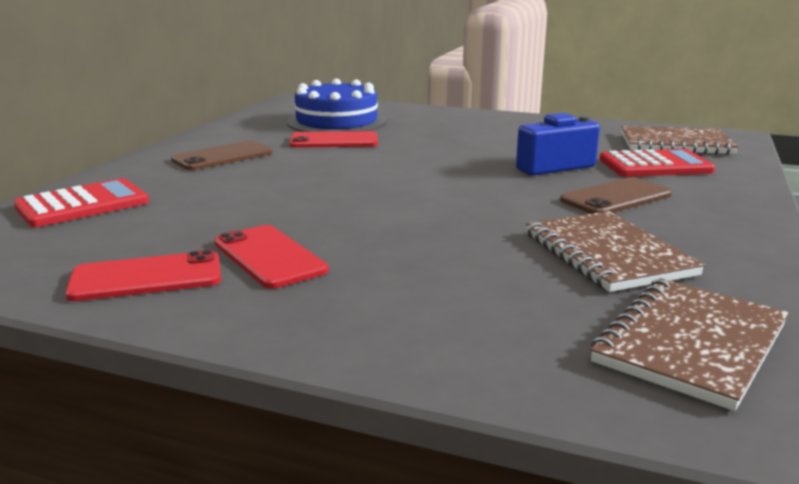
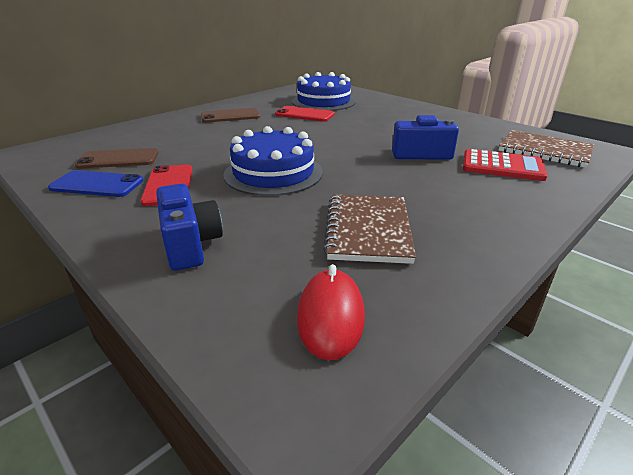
camera: 25 degrees right, 10 degrees up
(83, 205) = (127, 135): red calculator -> none
(146, 277) = (97, 184): red phone -> blue phone
(400, 216) = (273, 173): none -> blue cake
(416, 316) = (190, 244): none -> blue camera
(616, 197) = (435, 187): brown phone -> brown phone (118, 159)
(690, 344) = (330, 316): brown notebook -> red mouse

